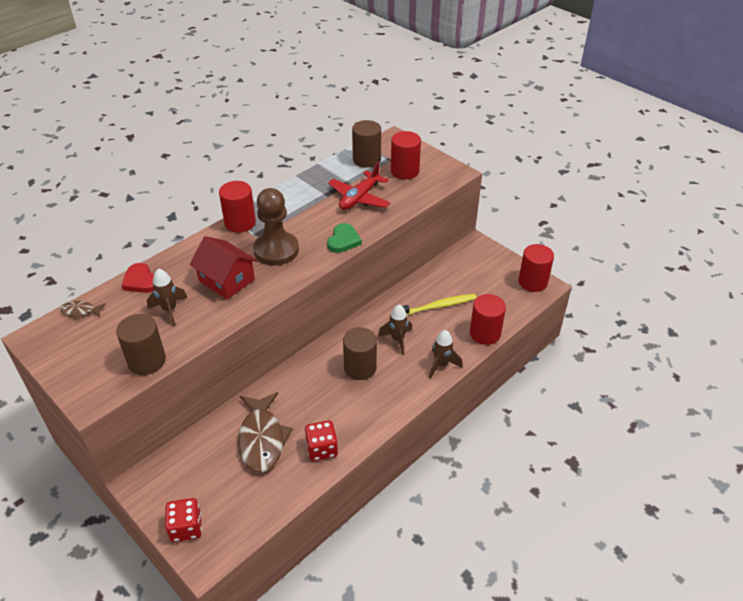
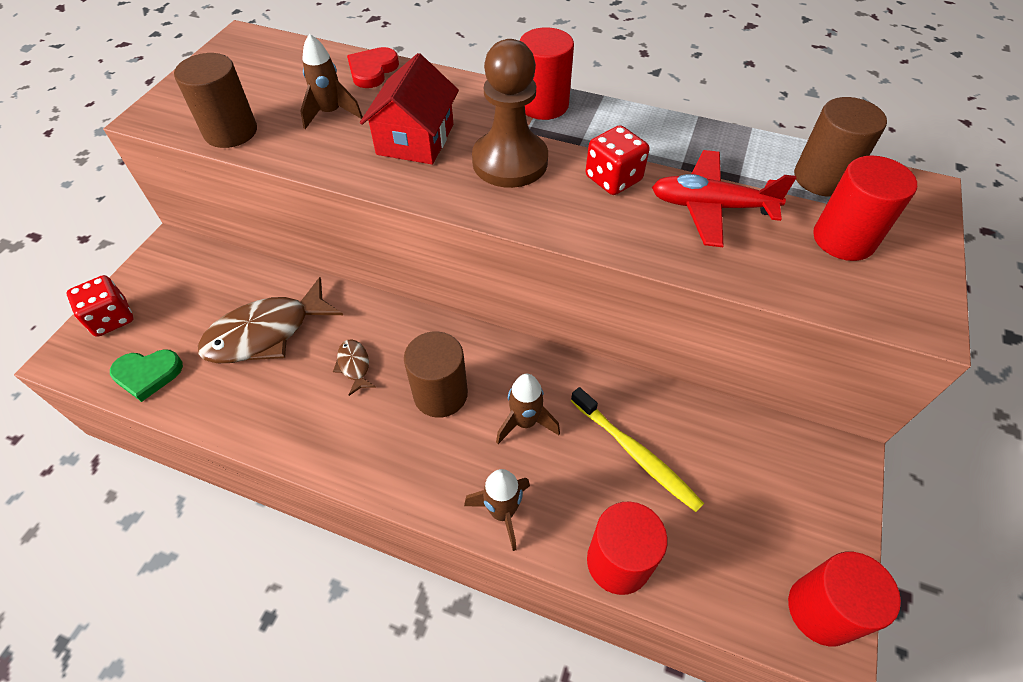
camera: 65 degrees right, 10 degrees up
(80, 311) = (297, 50): brown fish -> brown fish (354, 366)
(322, 449) = (268, 409): red dice -> red dice (613, 179)
(343, 240) = (587, 227): green heart -> green heart (148, 374)

